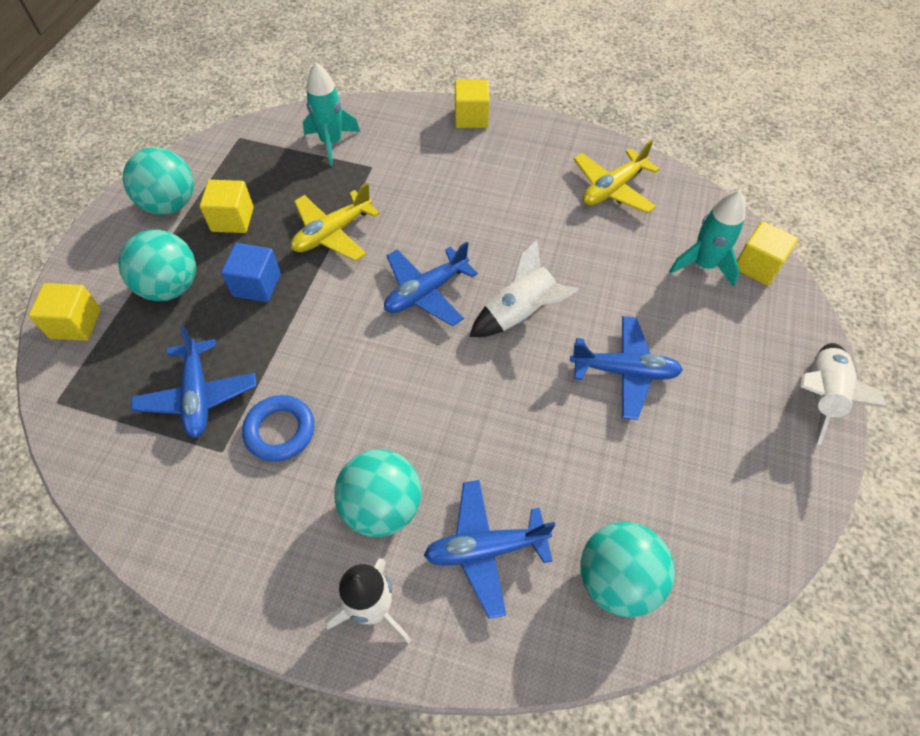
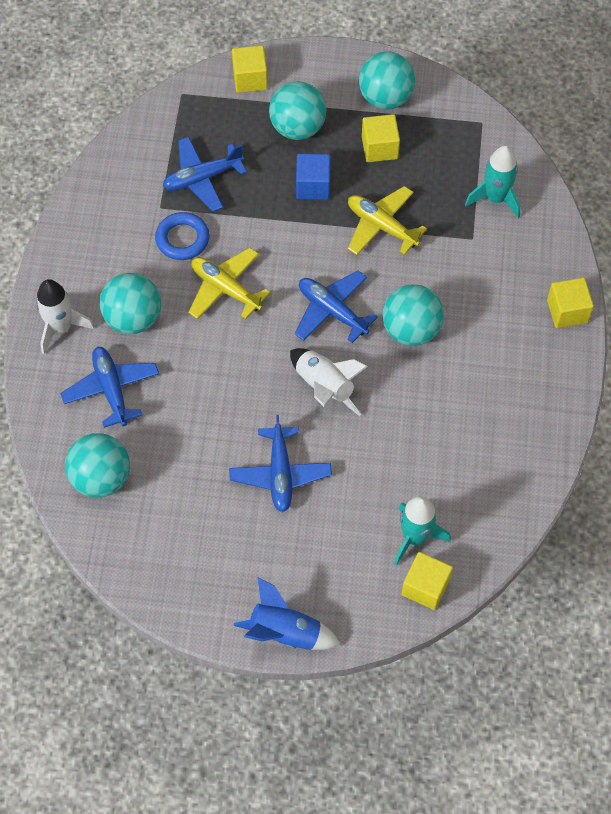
camera: 80 degrees right, 5 degrees up
(465, 230) = (411, 329): none -> turquoise ball
(612, 189) = (497, 452): yellow plane -> yellow plane (225, 289)
(819, 396) = (285, 632): white rocket -> blue rocket

